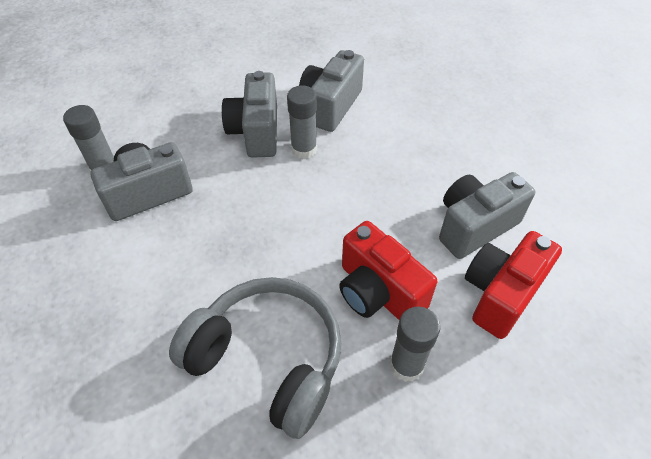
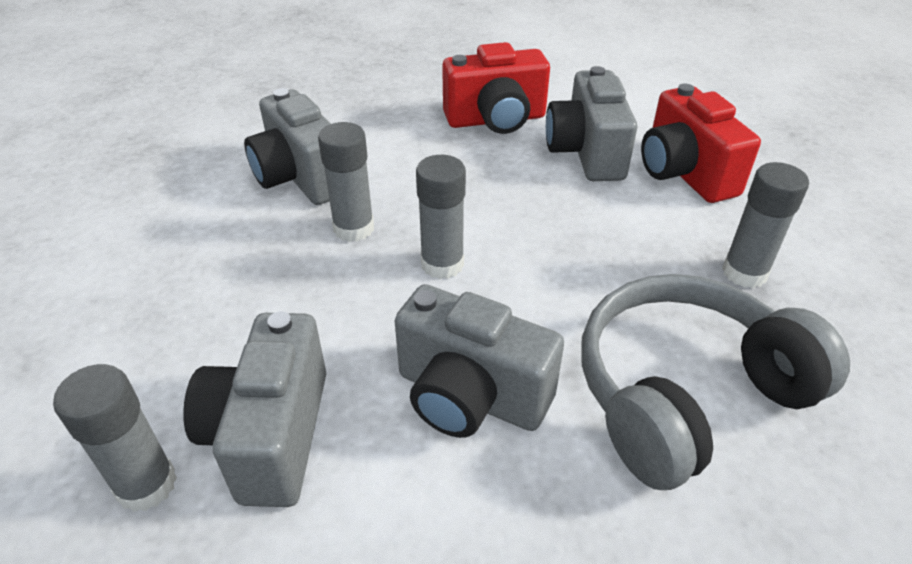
camera: 60 degrees left, 10 degrees down
(256, 132) = (271, 261): grey camera -> grey camera (470, 395)
(301, 201) = (442, 264): none -> grey glue stick
(378, 292) = (633, 255): red camera -> red camera (496, 120)

